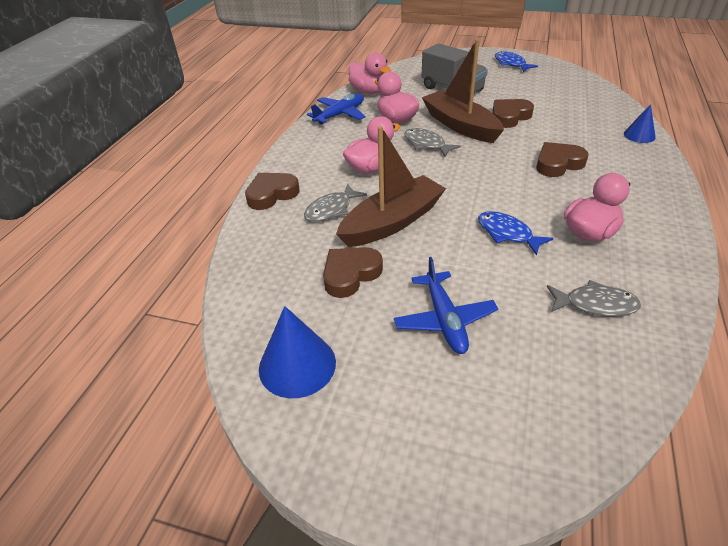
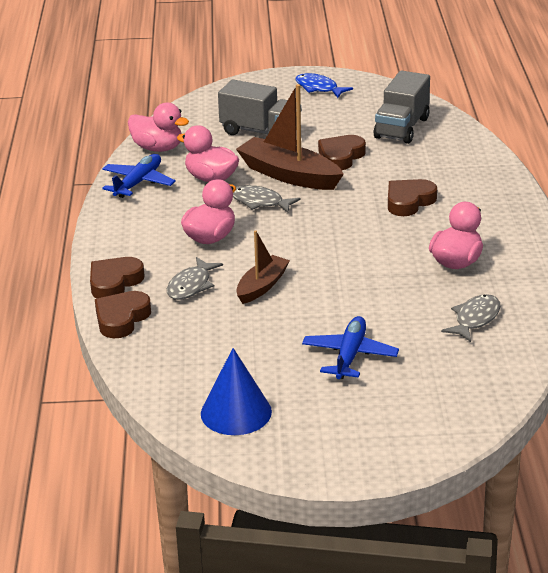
camera: 20 degrees left, 10 degrees down
(350, 274) = (245, 338): brown heart -> brown heart (121, 319)
(392, 222) = (262, 286): brown boat -> brown boat, size x0.60
(444, 320) = (349, 355): blue plane -> blue plane turned 135 degrees counterclockwise
(507, 233) = (380, 276): blue fish -> none
(570, 101) = (402, 128): none -> grey truck
(595, 304) = (475, 319): grey fish -> grey fish turned 45 degrees counterclockwise
(639, 135) = (484, 158): blue cone -> none

